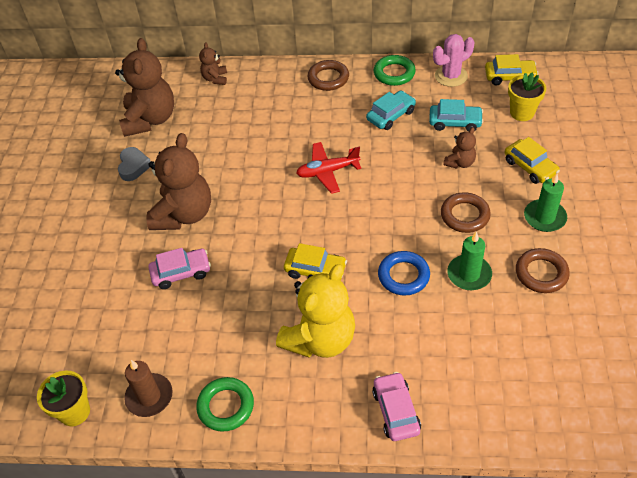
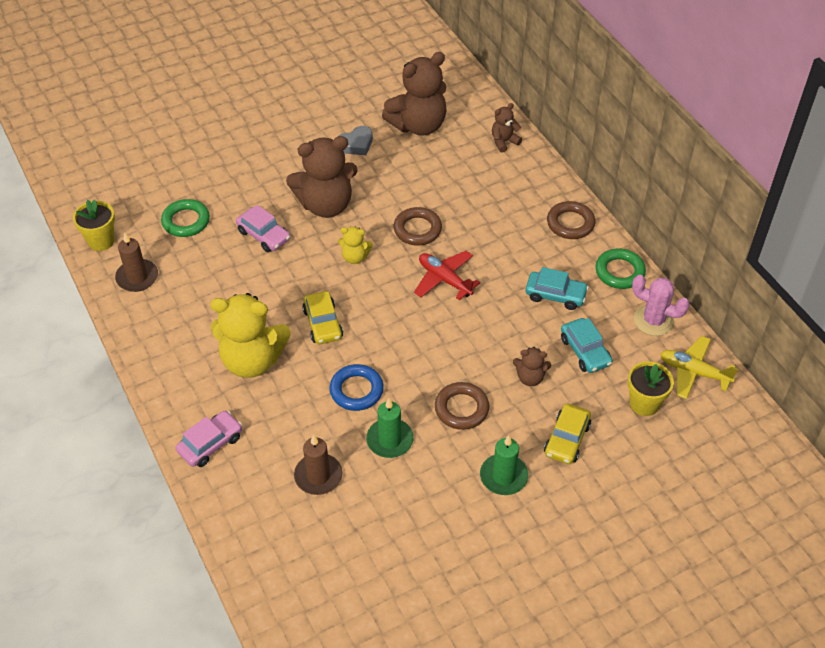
camera: 55 degrees right, 0 degrees up
(226, 406) = (154, 329): green ring -> green ring (186, 221)
(259, 218) = (355, 257): none -> yellow teddy bear
(478, 340) = (318, 476): none -> brown candle
(509, 77) = (694, 372): yellow car -> yellow plane
(541, 273) = (428, 498): brown ring -> brown ring (417, 229)

